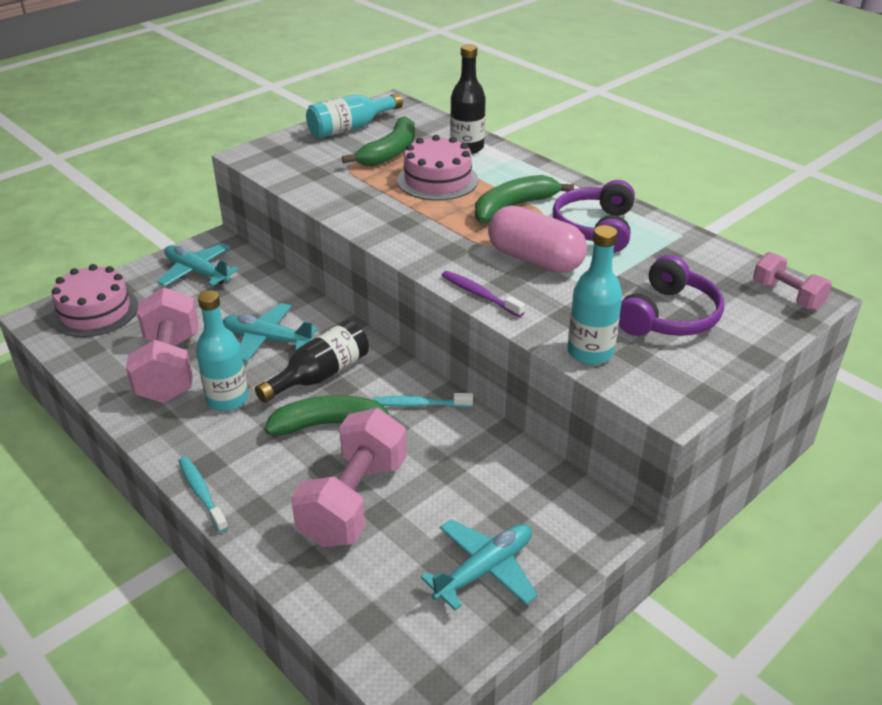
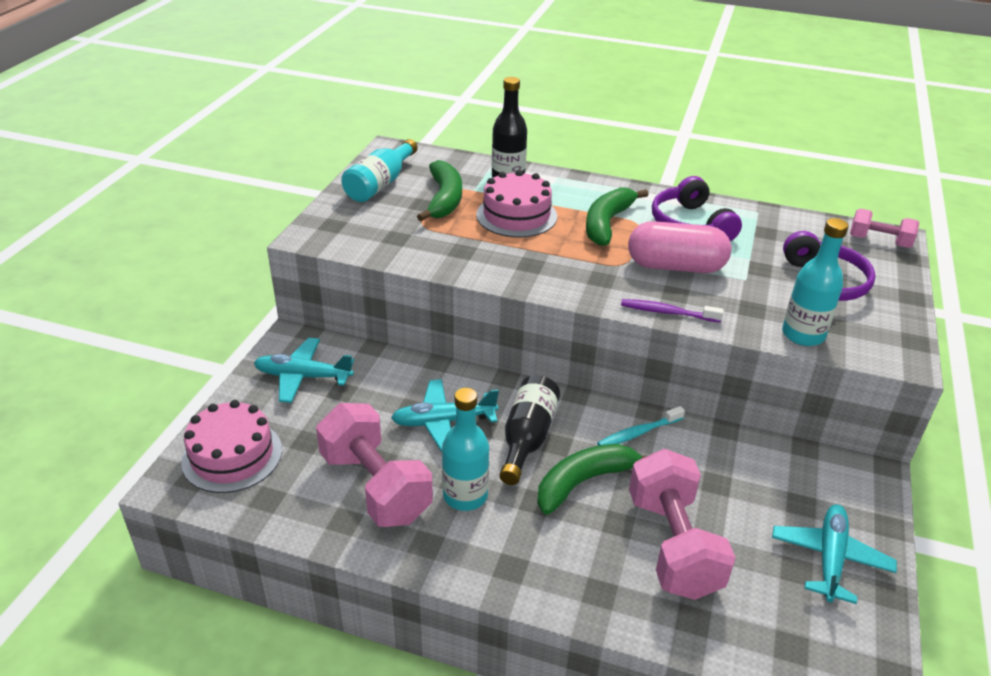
camera: 30 degrees left, 0 degrees up
(202, 493) = (535, 599): turquoise toothbrush -> none

